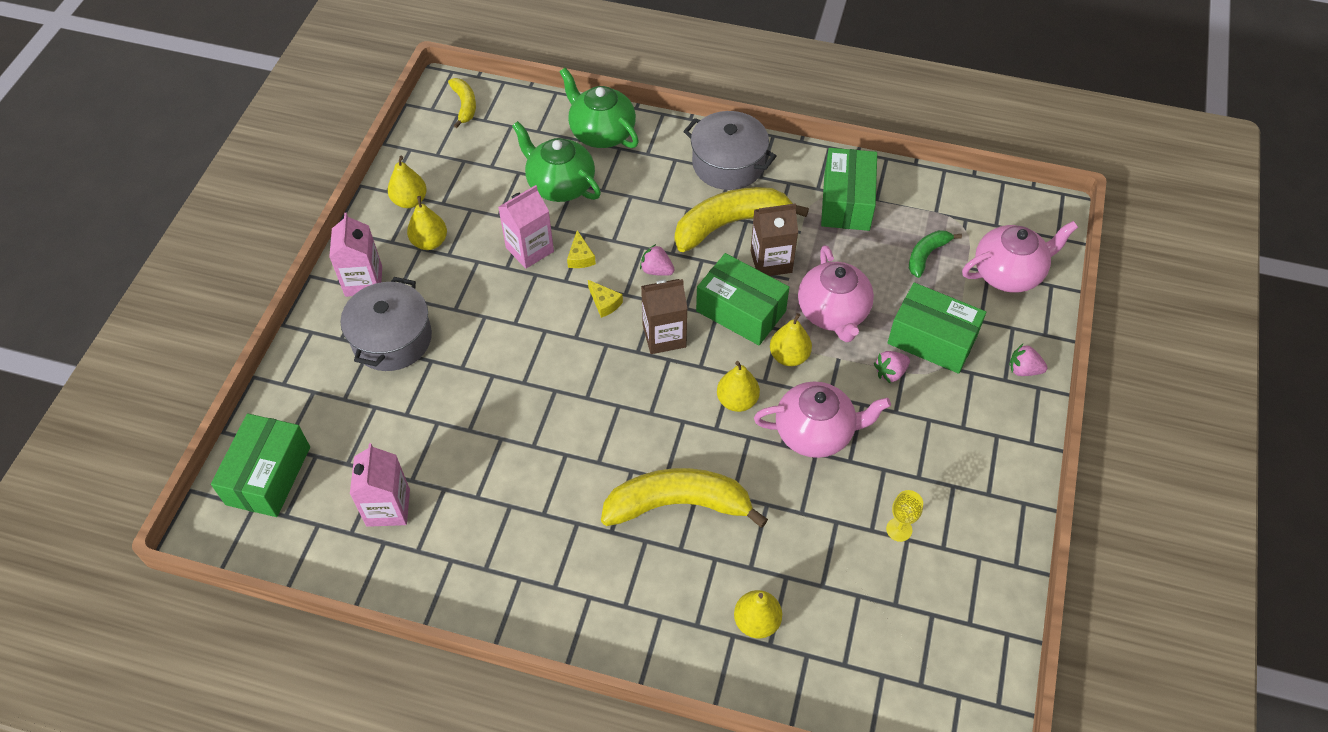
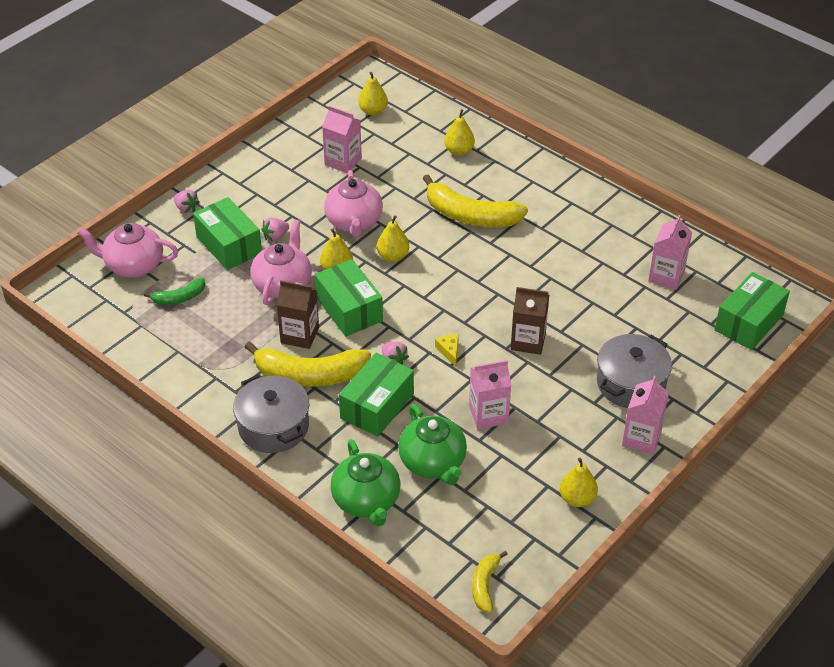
camera: 155 degrees left, 10 degrees down
(430, 242) = (572, 452): yellow pear -> yellow pear (373, 111)
(580, 257) = (449, 393): yellow cheese -> none
(664, 336) = (417, 313): brown carton -> brown carton (528, 341)
(815, 432) = (354, 222): pink teapot -> pink teapot turned 120 degrees counterclockwise
(846, 202) = (203, 358): green box -> green box (377, 406)
(890, 373) = (275, 236): pink strawberry -> pink strawberry turned 150 degrees clockwise
(899, 529) = (343, 161): yellow goblet -> pink carton

